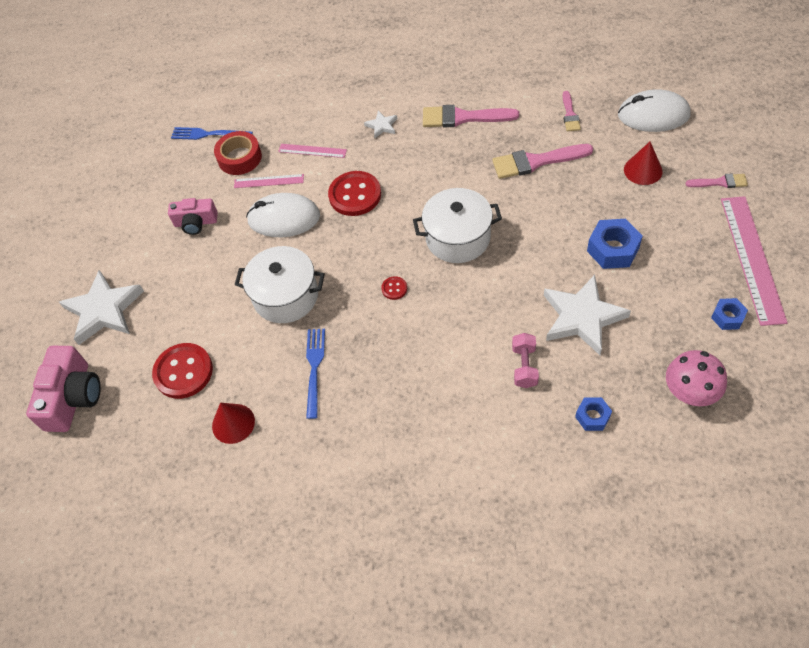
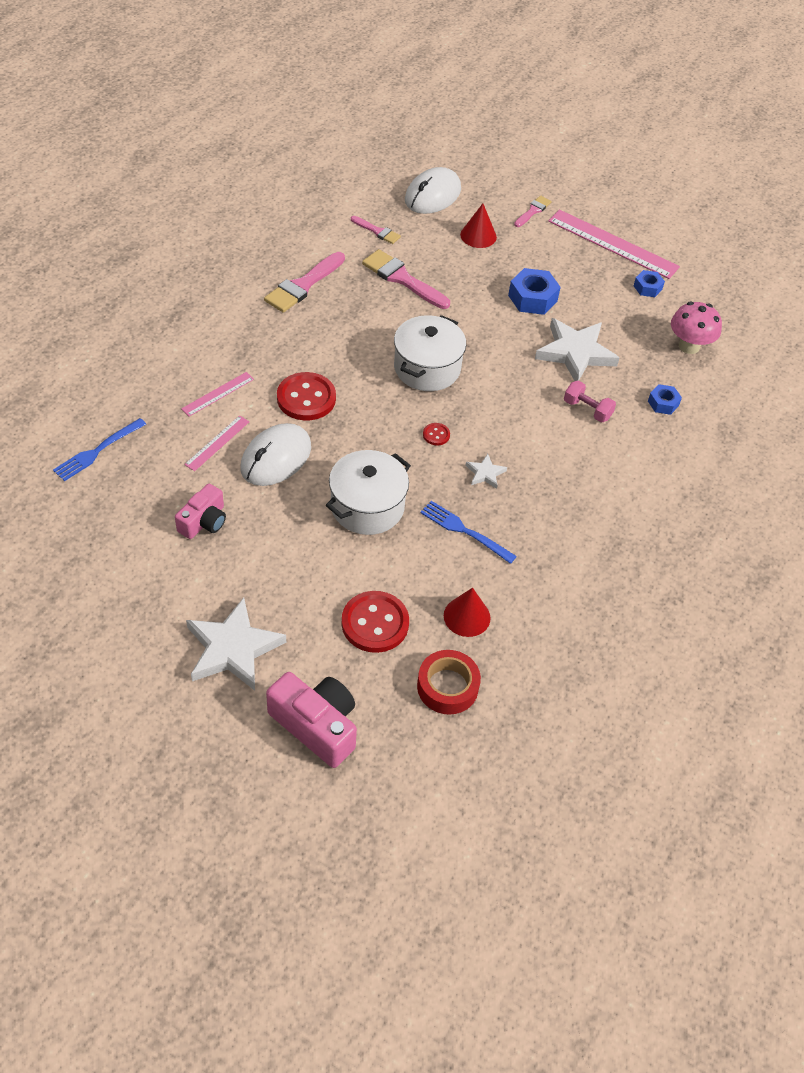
camera: 65 degrees left, 5 degrees down
(239, 158) = (160, 446): red tape -> red tape (447, 687)
(382, 126) = (247, 335): white star -> white star (485, 473)
(536, 161) = (402, 279): pink brush -> pink brush turned 105 degrees clockwise

